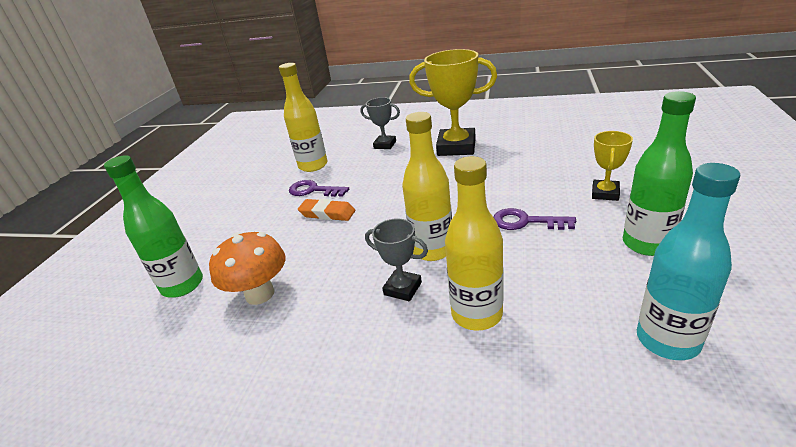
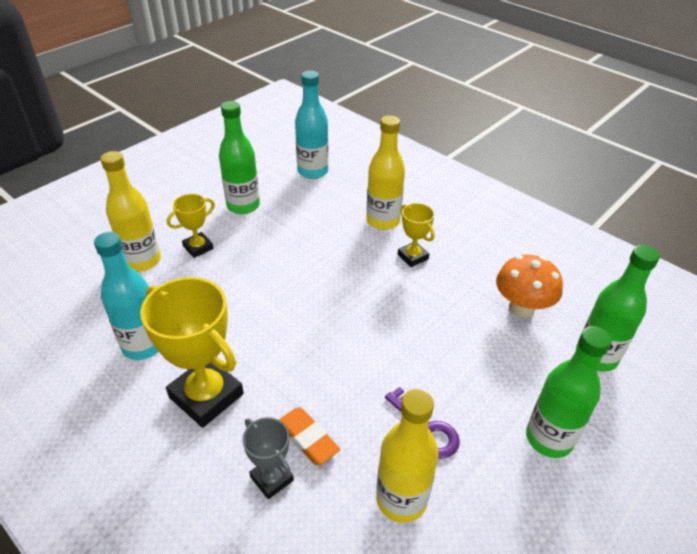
camera: 155 degrees left, 10 degrees up
(228, 220) = (549, 438): none -> green bottle
(327, 213) = (428, 371): orange eraser -> orange eraser (307, 438)
(402, 288) = (413, 257): grey trophy -> yellow trophy
(432, 250) = (368, 273): yellow bottle -> yellow bottle (142, 261)
(526, 143) = (143, 345): none -> turquoise bottle
(526, 222) = (281, 258): purple key -> none

